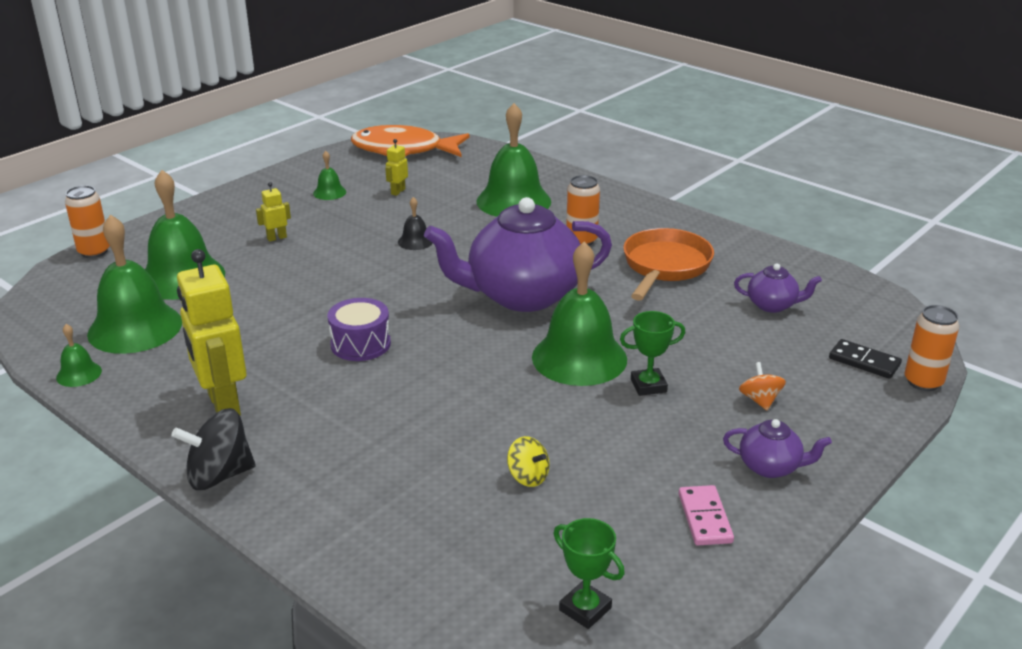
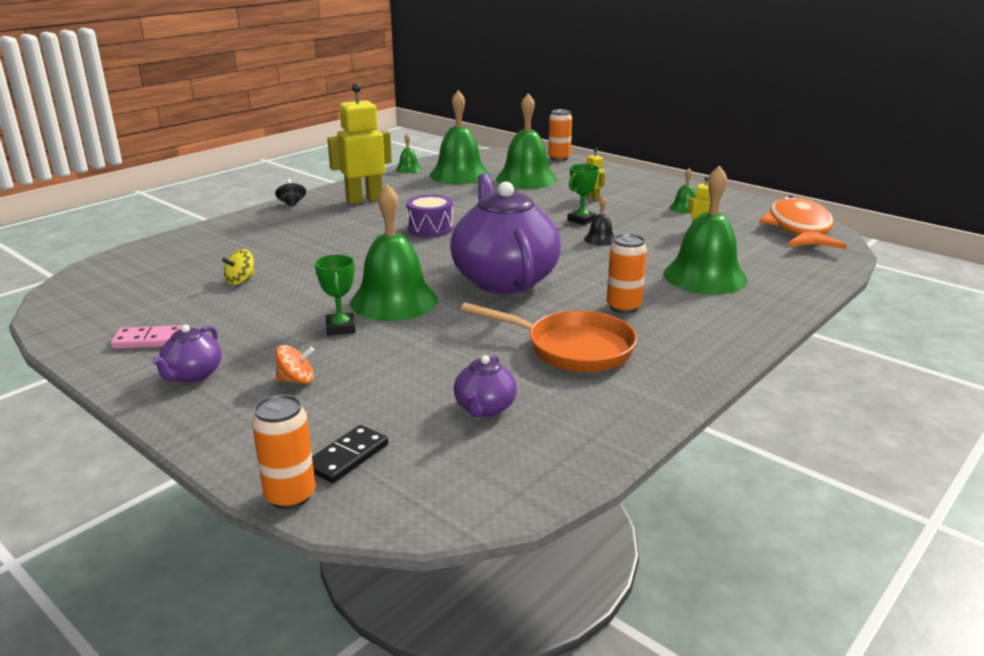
camera: 90 degrees right, 5 degrees down
(219, 475) = (292, 204): black spinning top -> black spinning top, size x0.59
(585, 609) = (94, 295): green trophy -> green trophy (581, 220)

